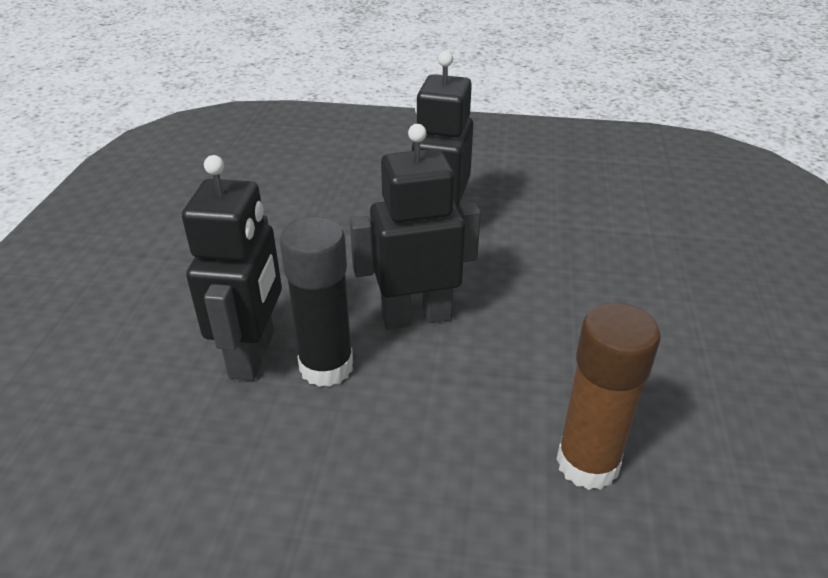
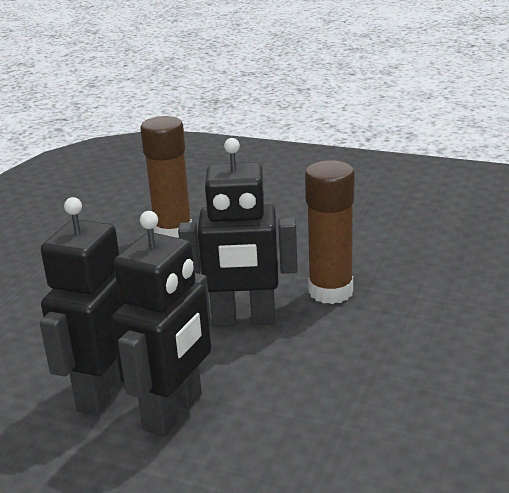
camera: 165 degrees left, 10 degrees down
(253, 355) = (392, 305): black robot -> black robot (104, 392)
(326, 367) = (330, 292): black glue stick -> brown glue stick

